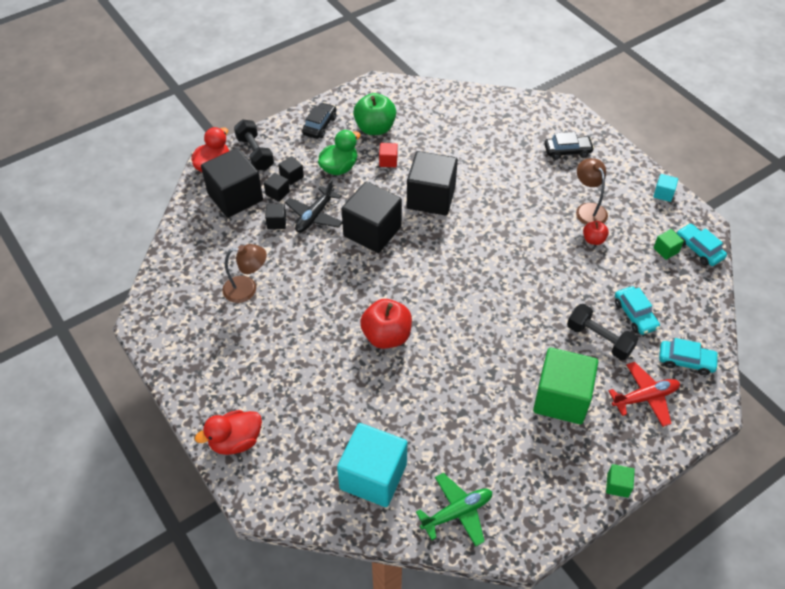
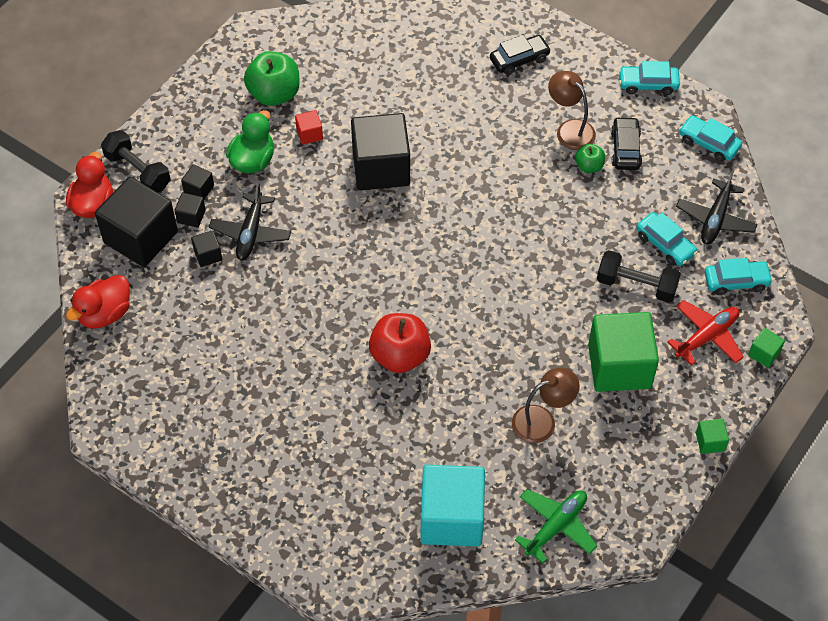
camera: 20 degrees left, 5 degrees up
(235, 441) = (282, 531): red duck -> red duck (105, 314)
(247, 289) = (211, 350): brown lamp -> brown lamp (542, 420)
(320, 125) = (203, 109): black car -> black car (625, 149)
(372, 231) = (329, 232): black cube -> none
(593, 240) = (589, 166): red apple -> green apple
(663, 194) = (648, 84): turquoise cube -> turquoise car
(666, 250) = (673, 155): green cube -> green cube (764, 353)
(684, 307) = (715, 219): none -> black plane

